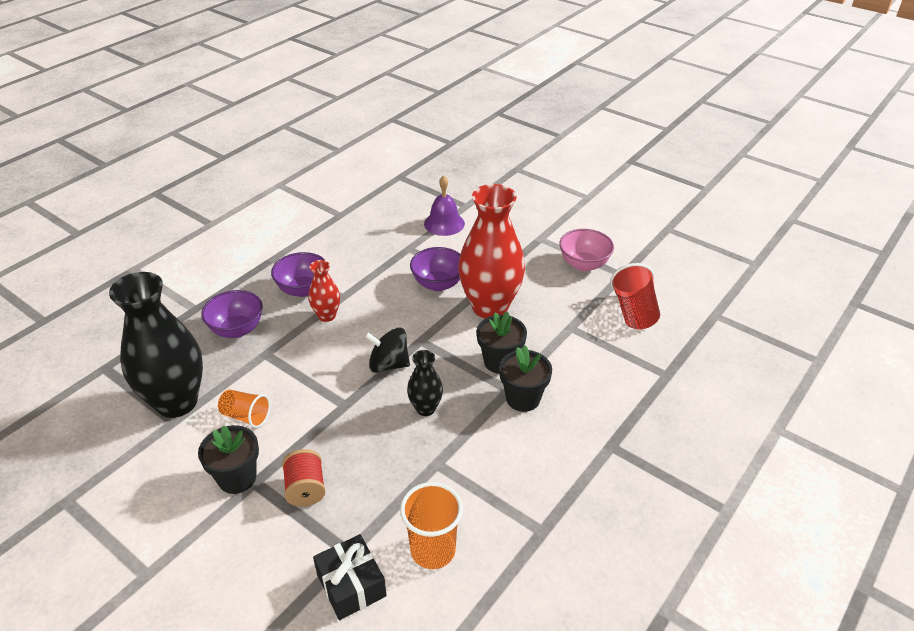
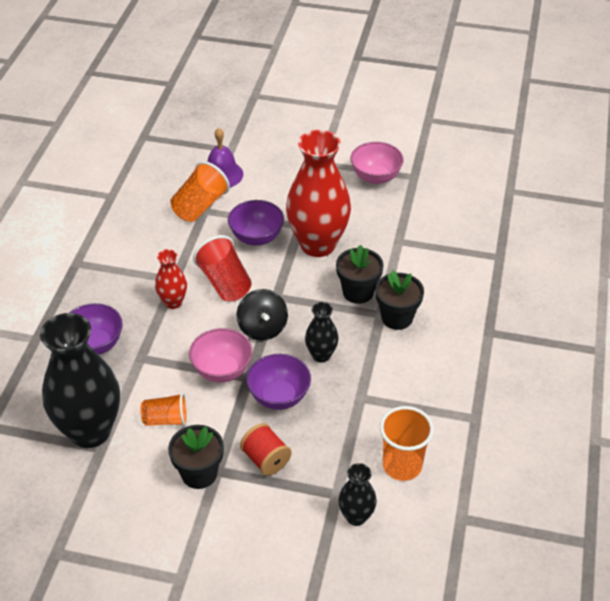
camera: 25 degrees left, 5 degrees up
(303, 289) = (130, 284): purple bowl -> purple bowl (279, 396)
(326, 390) = (222, 370): none -> pink bowl
(351, 585) = (356, 516): black gift -> black vase
(388, 364) = (262, 328): black spinning top -> black spinning top turned 90 degrees counterclockwise
(407, 244) = (200, 206): none -> orange cup
(634, 311) = (443, 209): red cup -> red cup (225, 283)

